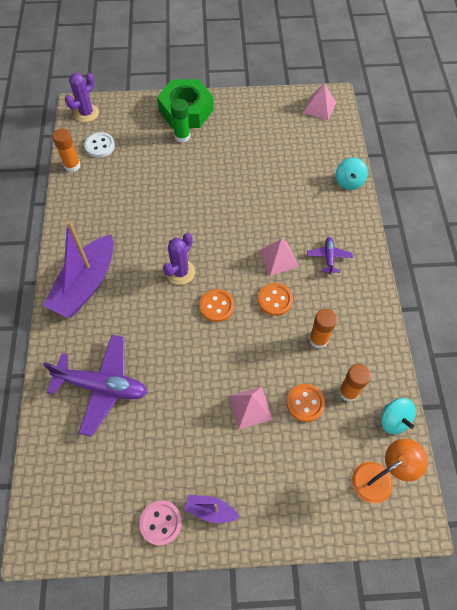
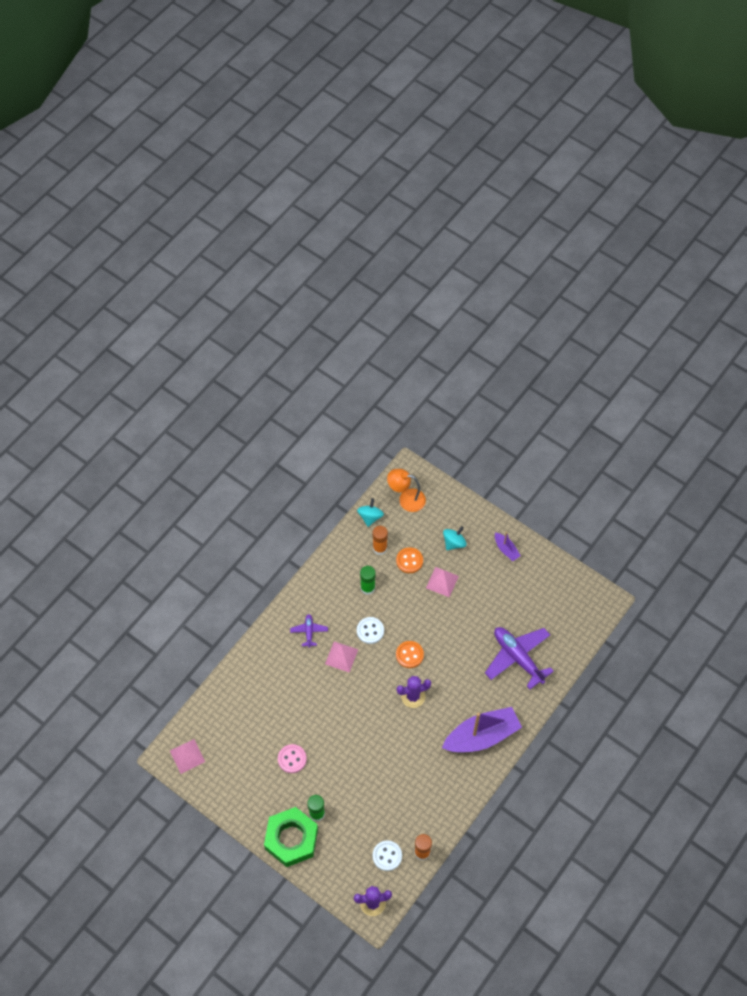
camera: 140 degrees left, 0 degrees up
(161, 522) = (536, 563): pink button -> pink button (292, 759)
(275, 300) = (370, 631): orange button -> white button
(318, 339) = (367, 588): orange glue stick -> green glue stick
(329, 257) = (309, 632): purple plane -> purple plane turned 135 degrees clockwise
(349, 182) = (237, 674): turquoise spinning top -> turquoise spinning top (454, 543)

